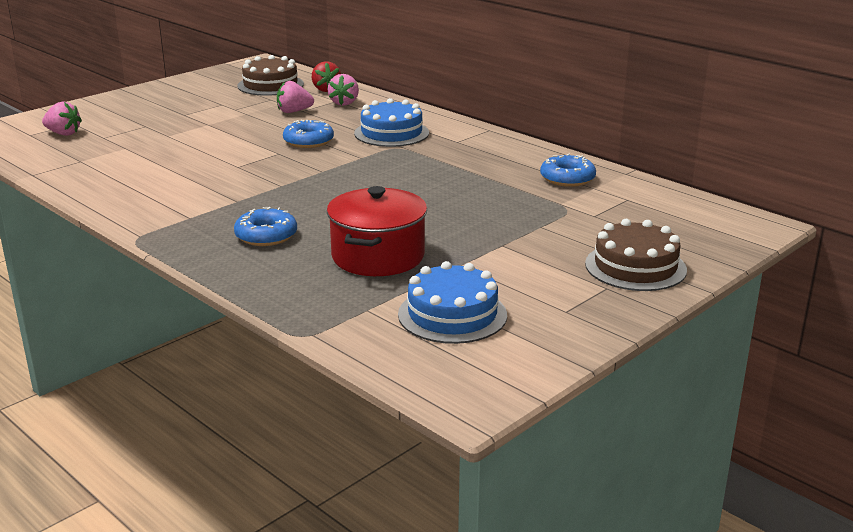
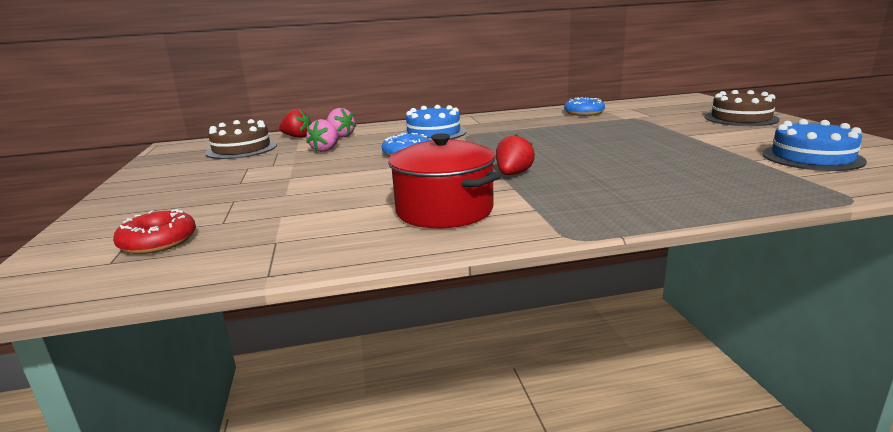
camera: 55 degrees left, 5 degrees down
(63, 133) = (158, 242): pink strawberry -> red donut
(266, 235) = (614, 187): blue donut -> none
(275, 193) = (513, 174): none -> red strawberry
(378, 256) = (688, 162): red pot -> red pot (444, 210)

